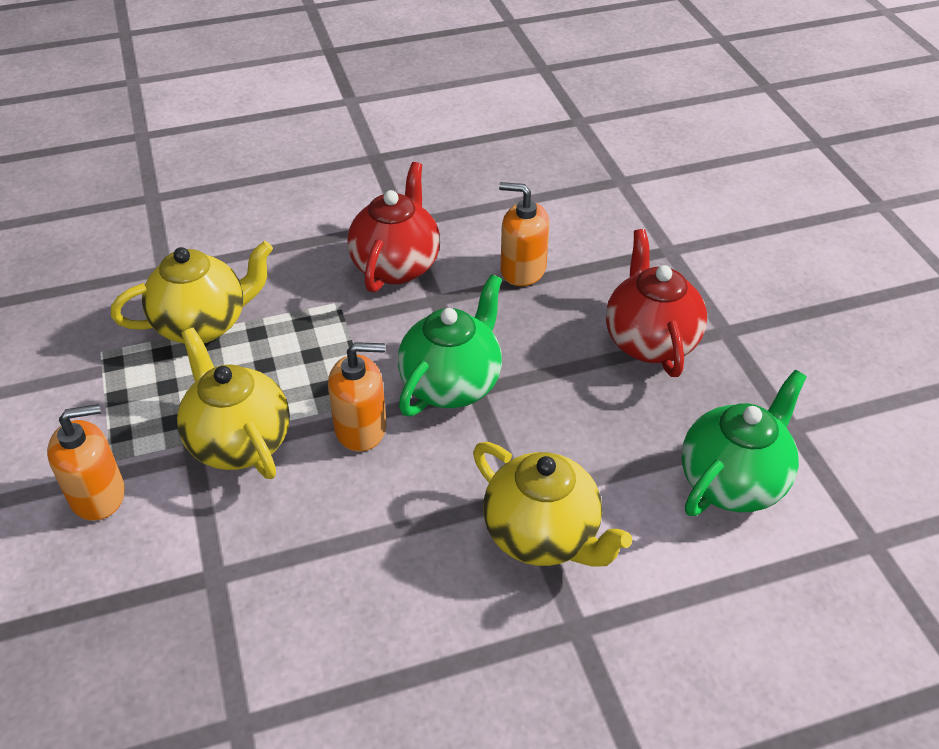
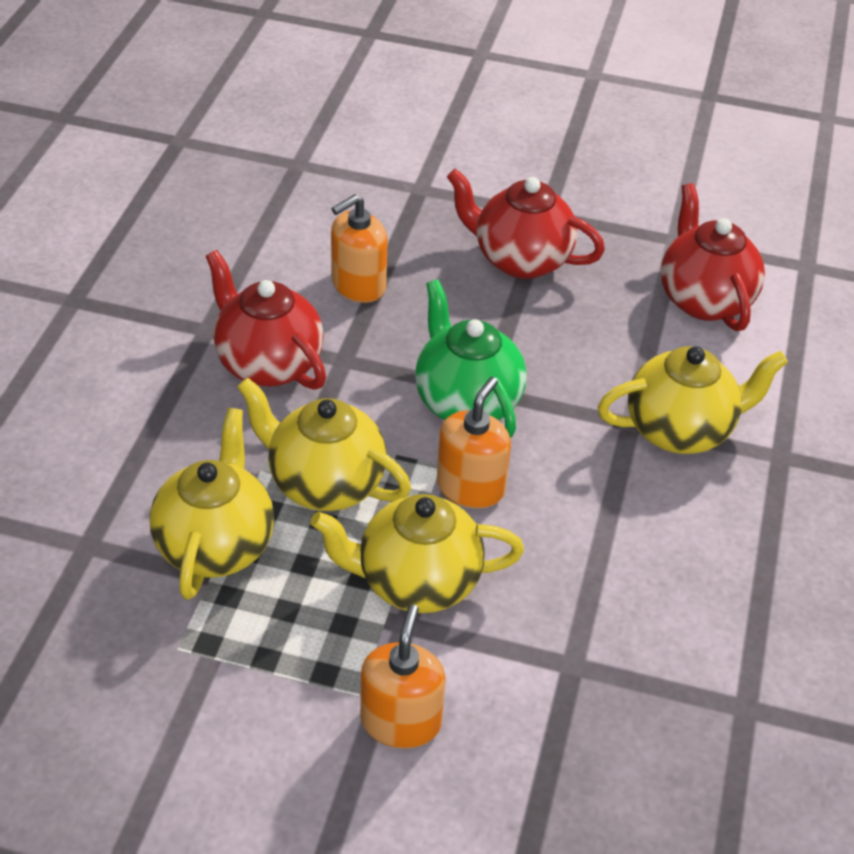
camera: 60 degrees left, 0 degrees up
(301, 348) = (324, 483): none -> yellow teapot
(733, 482) = (704, 299): green teapot -> red teapot

